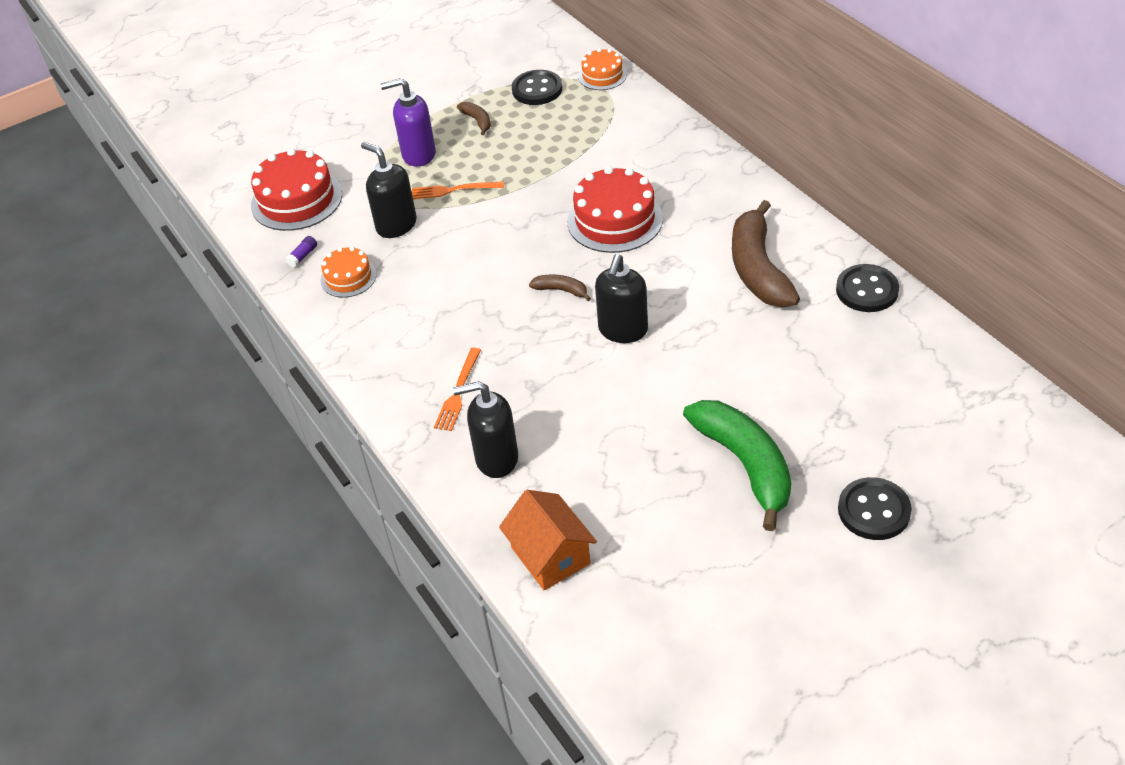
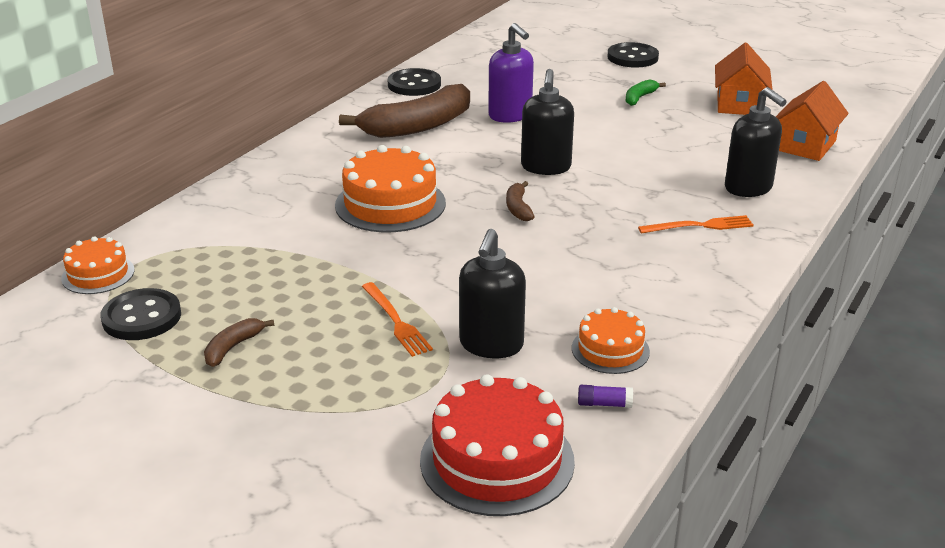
camera: 120 degrees left, 15 degrees down
(418, 155) = (333, 376): purple soap dispenser -> purple soap dispenser (510, 116)
(615, 220) = (390, 204): red cake -> orange cake
(623, 330) = (546, 167): black soap dispenser -> black soap dispenser turned 105 degrees clockwise
(682, 551) = (739, 104): none -> orange house
(745, 465) = (640, 98): green banana -> green banana, size x0.44

